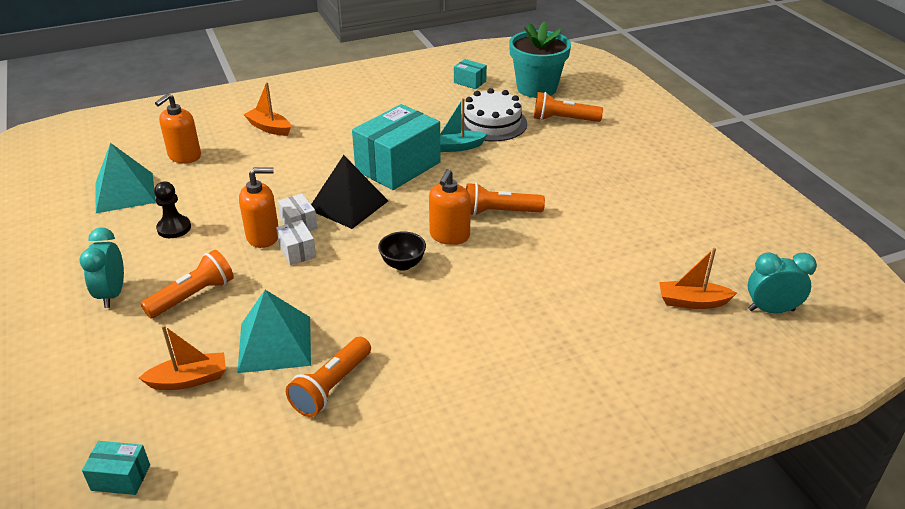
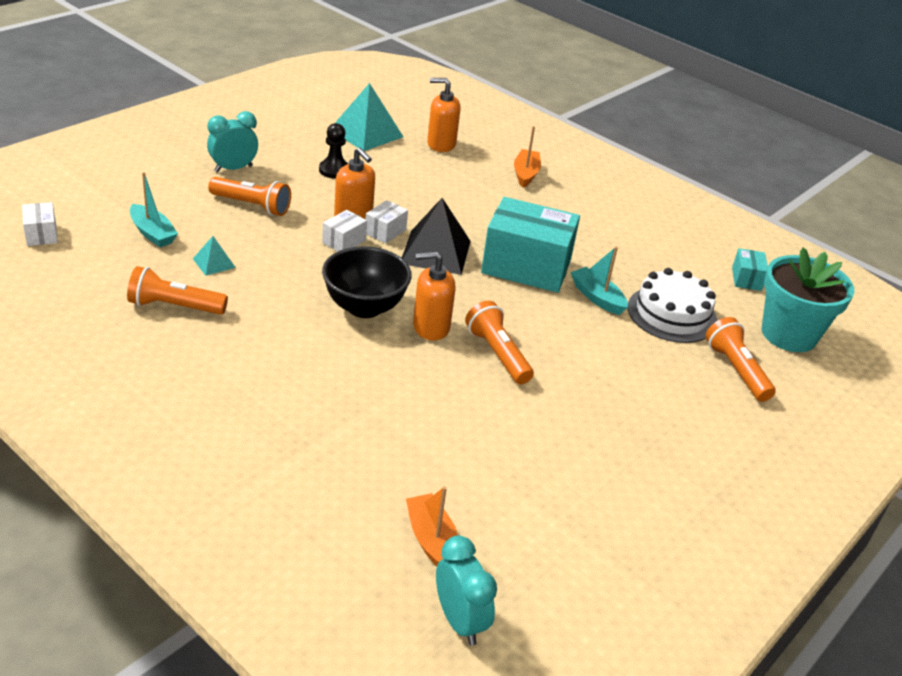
camera: 60 degrees right, 0 degrees up
(120, 477) = (41, 234): turquoise box -> white box
(189, 379) = (152, 233): orange boat -> turquoise boat
(275, 344) = (214, 263): turquoise pyramid -> turquoise pyramid, size x0.49
(403, 264) = (364, 307): black bowl -> black bowl, size x1.73

